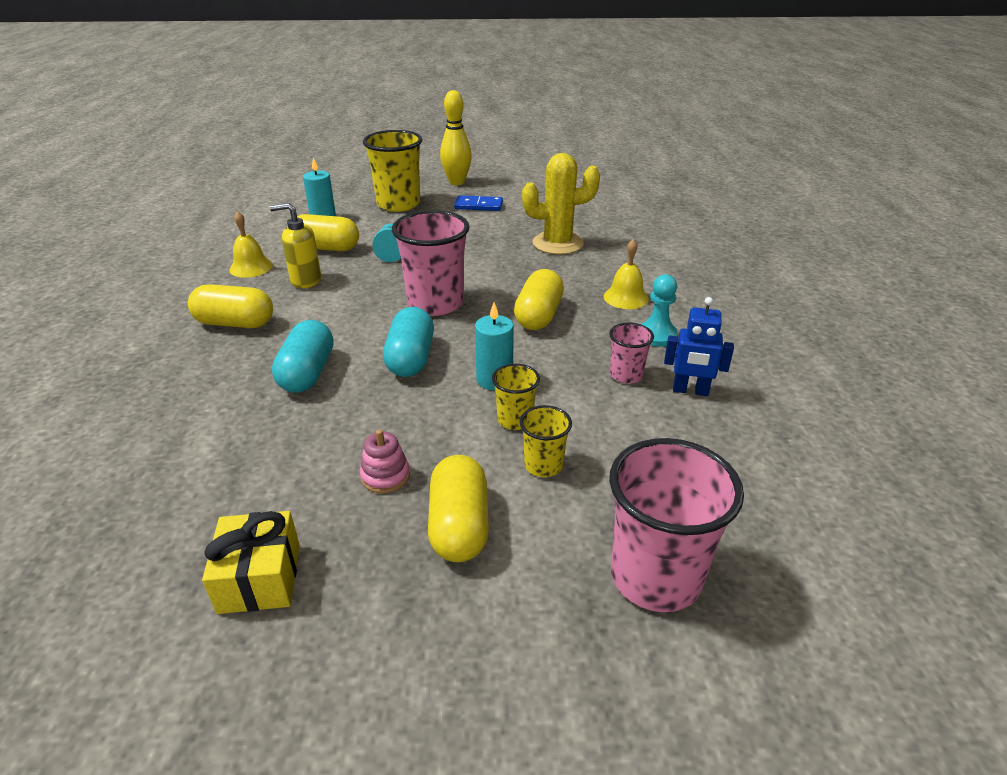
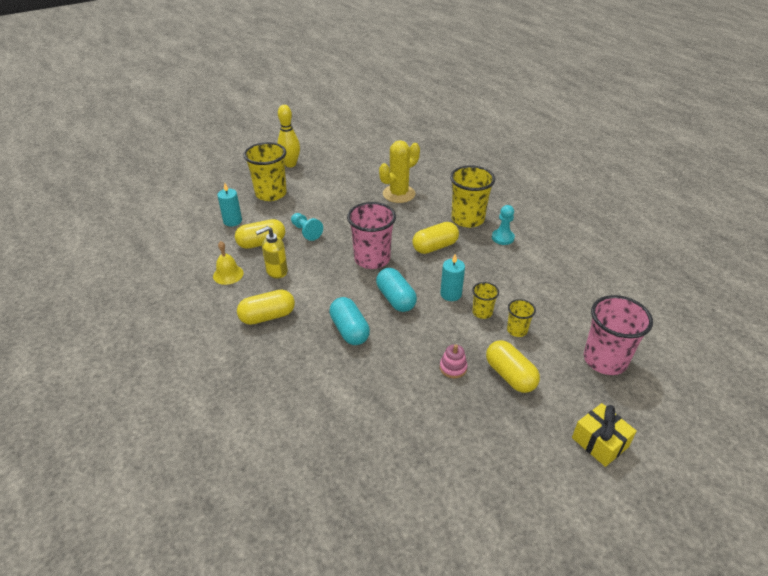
camera: 30 degrees left, 5 degrees up
(260, 578) = (450, 441): yellow gift -> yellow gift (600, 442)
(478, 206) = (324, 179): blue domino -> none
(538, 315) = (435, 247): yellow capsule -> yellow capsule turned 75 degrees clockwise
(626, 297) = (467, 219): yellow bell -> yellow cup
(626, 375) = (509, 266): pink cup -> none
(690, 391) = (543, 264): blue robot -> none

